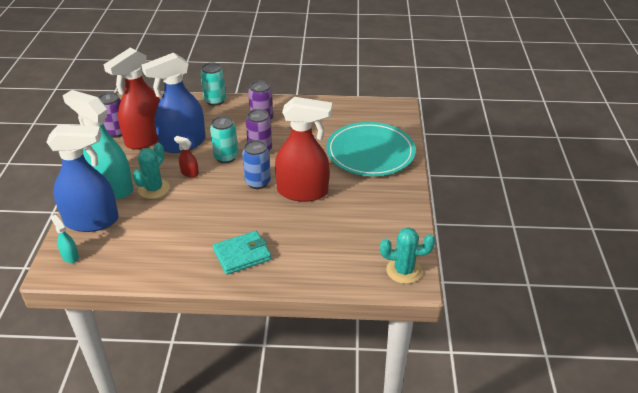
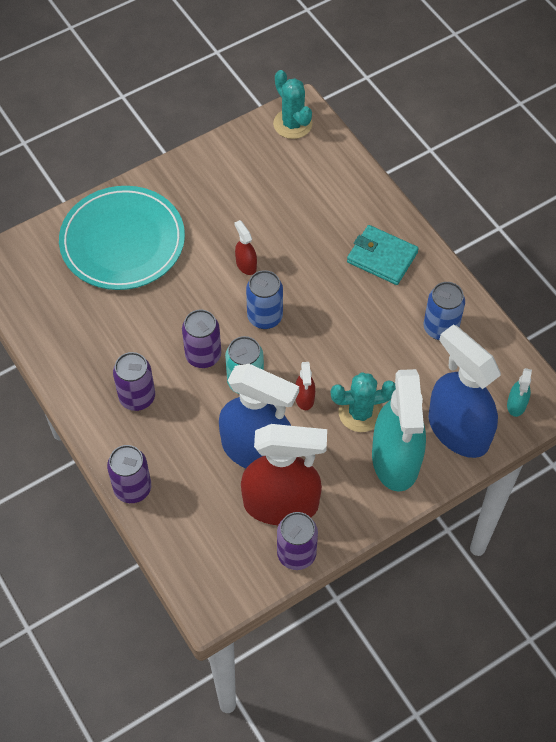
camera: 125 degrees left, 20 degrees up
(160, 252) = (440, 328): none -> blue can
(215, 101) = (132, 488): turquoise can -> purple can
(303, 192) = (246, 264): red spray bottle -> red spray bottle, size x0.41

